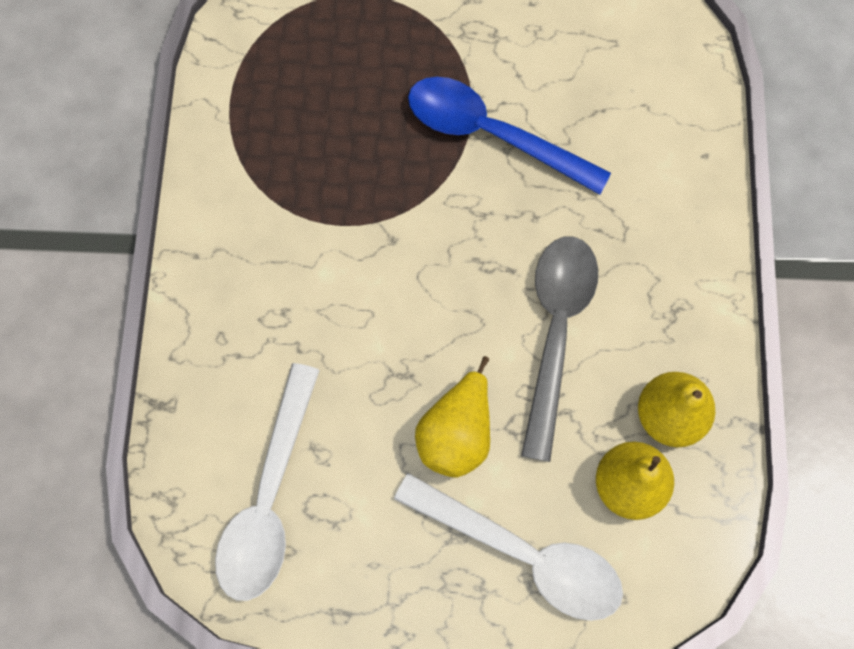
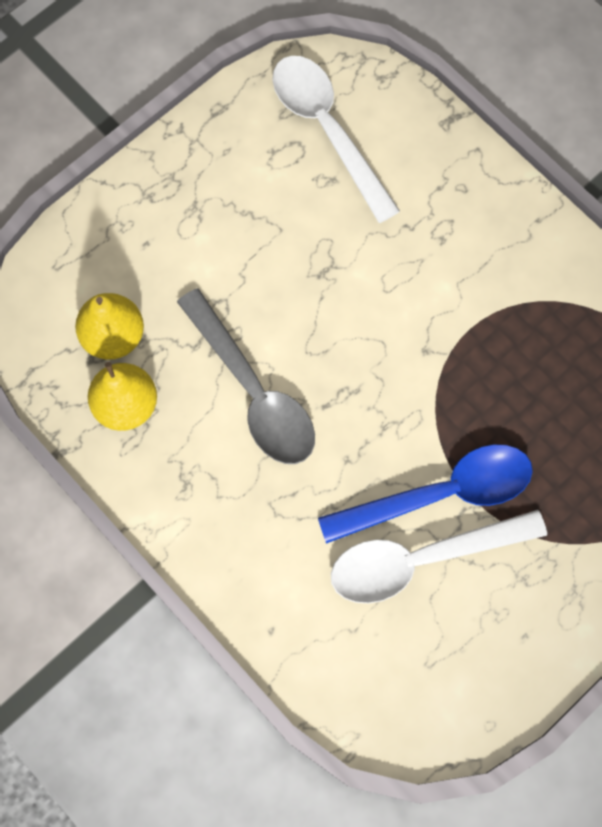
camera: 135 degrees right, 0 degrees up
(456, 433) = (253, 268): yellow pear -> none
(523, 553) = (142, 237): white spoon -> white spoon (421, 559)

